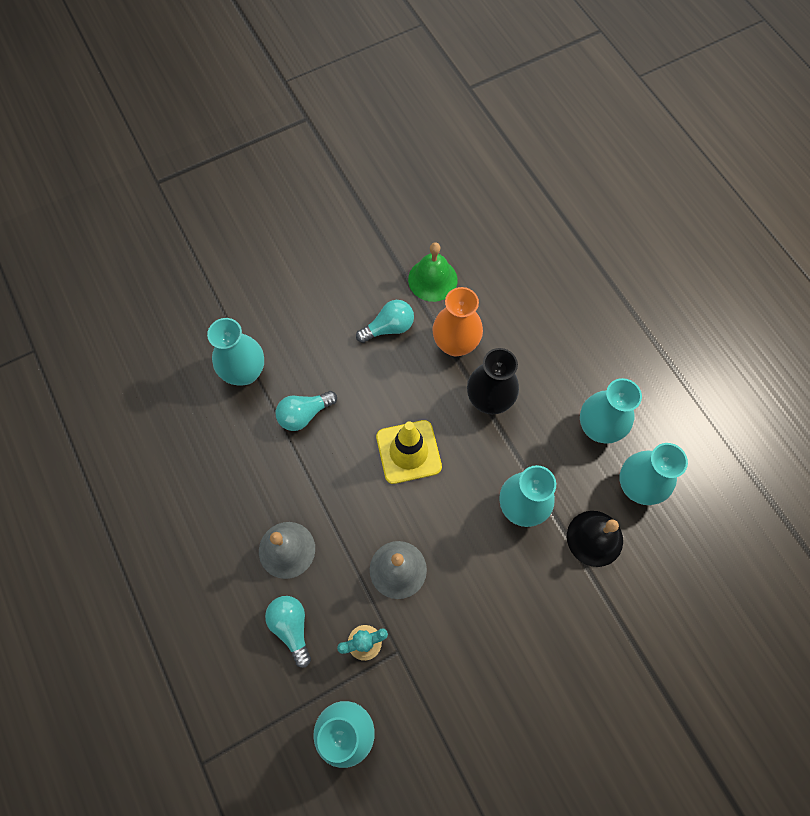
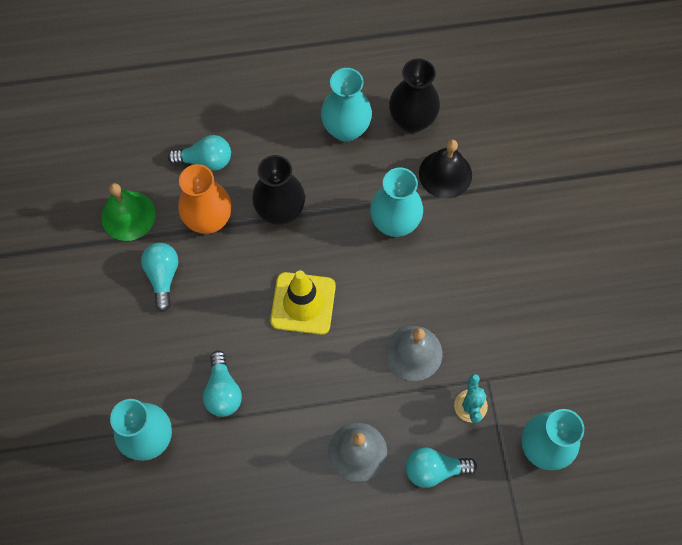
camera: 70 degrees left, 0 degrees up
(510, 320) = (206, 160): none -> turquoise light bulb
(637, 486) = (412, 121): turquoise vase -> black vase

